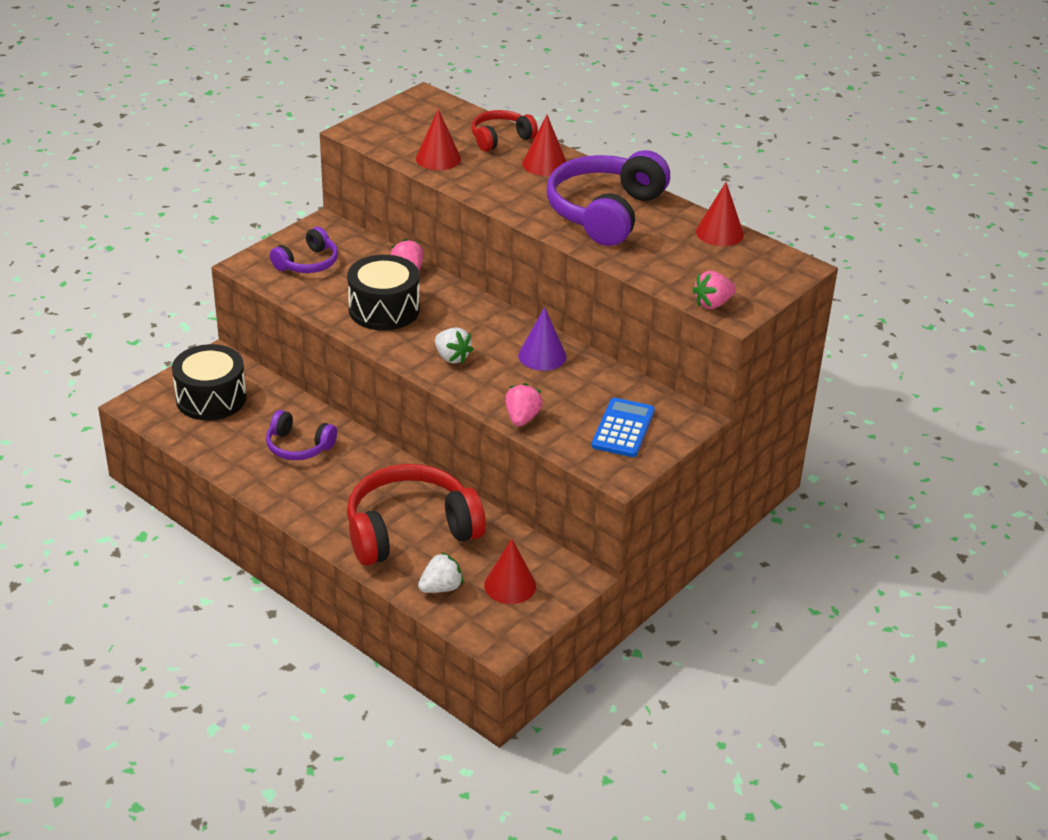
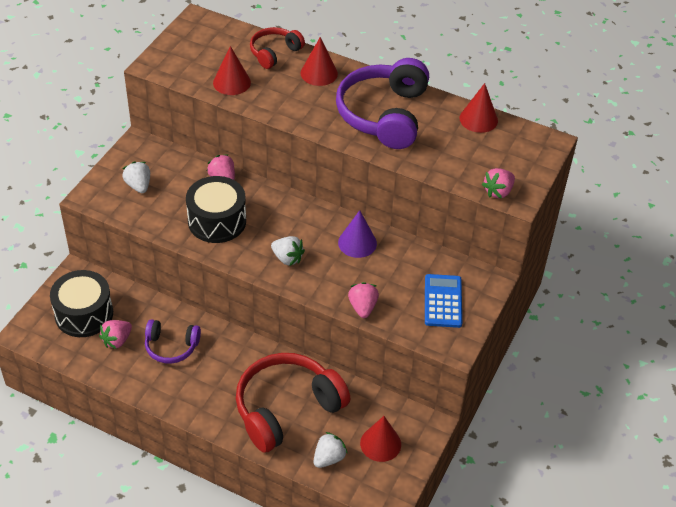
camera: 15 degrees left, 10 degrees up
(238, 430) = (117, 340): none -> pink strawberry
(308, 263) = (138, 185): purple headphones -> white strawberry

